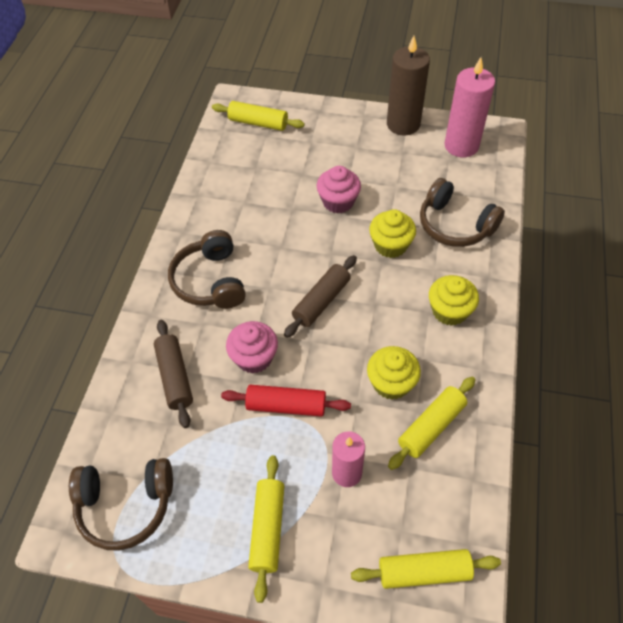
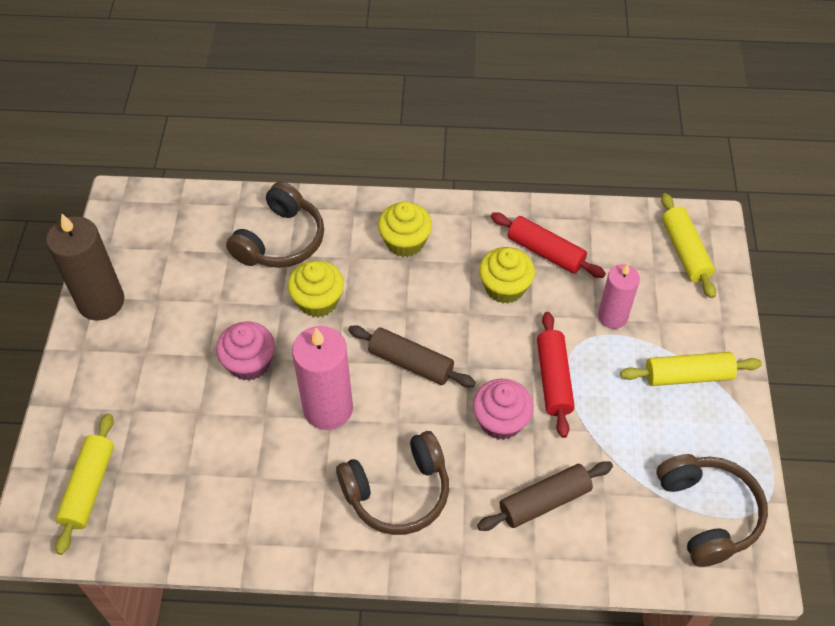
camera: 100 degrees left, 0 degrees up
(431, 427) = (545, 252): yellow rolling pin -> red rolling pin
(461, 146) = (145, 237): pink candle -> pink candle (328, 408)

